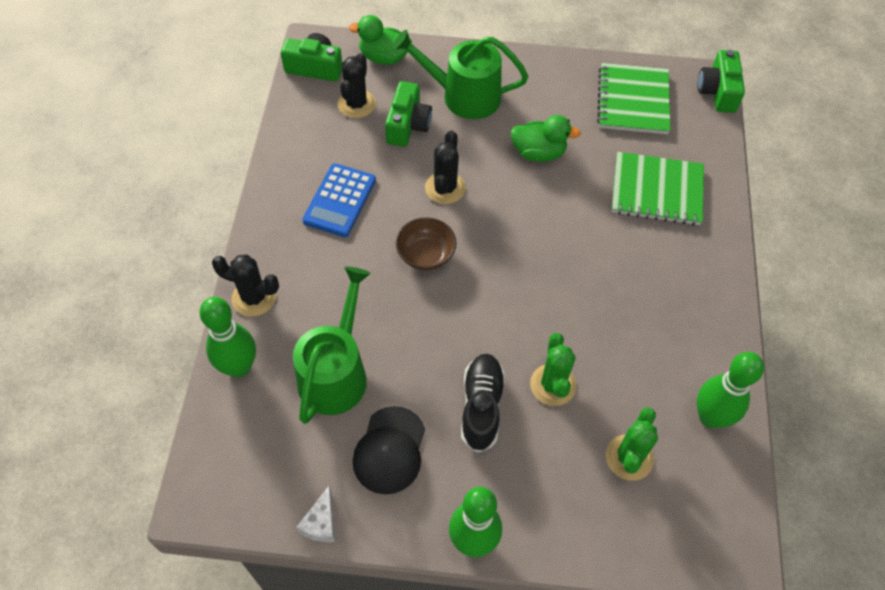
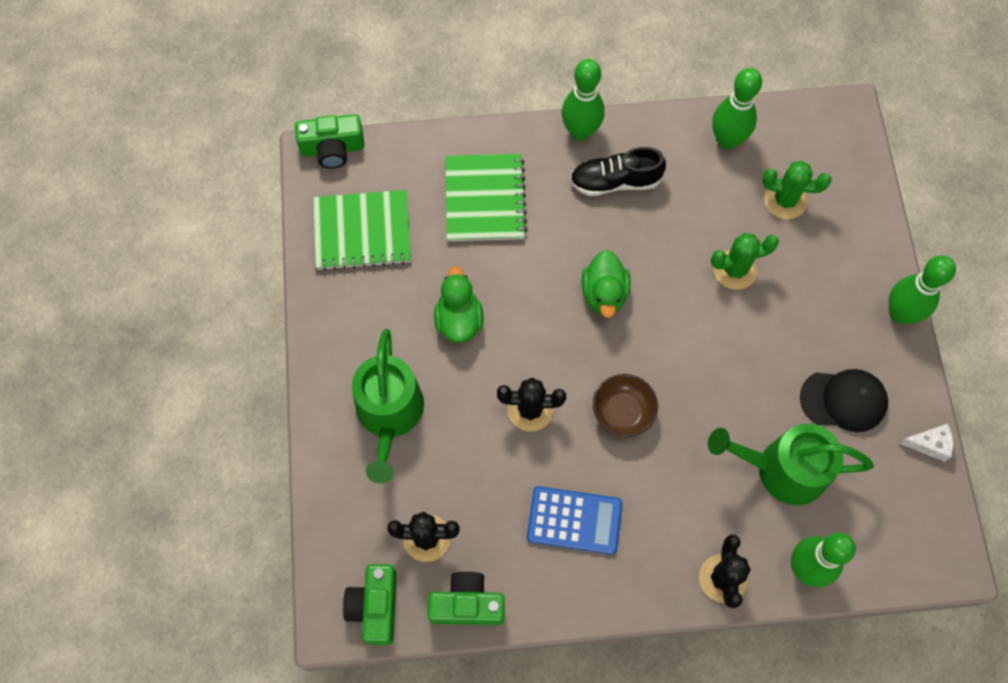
camera: 100 degrees left, 10 degrees up
(384, 57) = (342, 523): green duck -> green duck (604, 294)
(408, 125) = (448, 469): green camera -> green camera (467, 604)
(481, 407) = (776, 328): black shoe -> black shoe (615, 181)
(727, 281) = (580, 131): none -> green bowling pin

